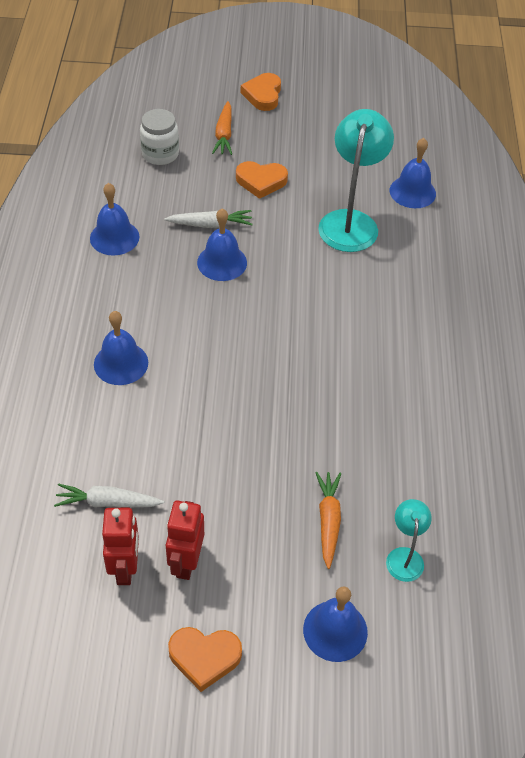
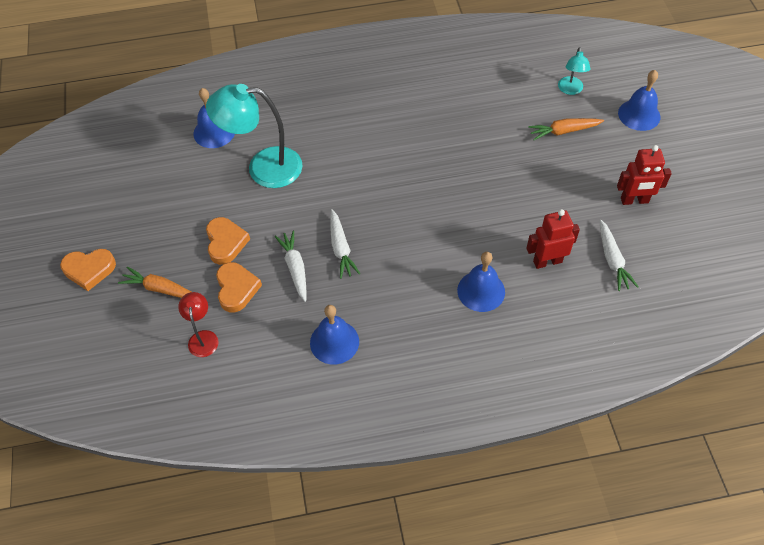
camera: 100 degrees left, 5 degrees up
(125, 568) = (657, 233): red robot -> red robot (547, 261)
(160, 154) = (203, 337): white jar -> red lamp
(204, 657) = (693, 174): orange heart -> orange heart (236, 289)
(222, 262) = (341, 248): blue bell -> white carrot
(224, 134) = (160, 289): orange carrot -> orange carrot turned 150 degrees counterclockwise
(404, 556) = (570, 90): turquoise lamp -> turquoise lamp turned 75 degrees counterclockwise

